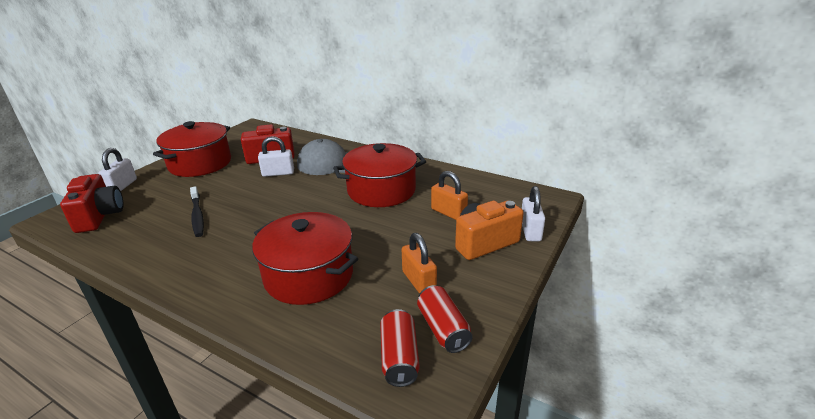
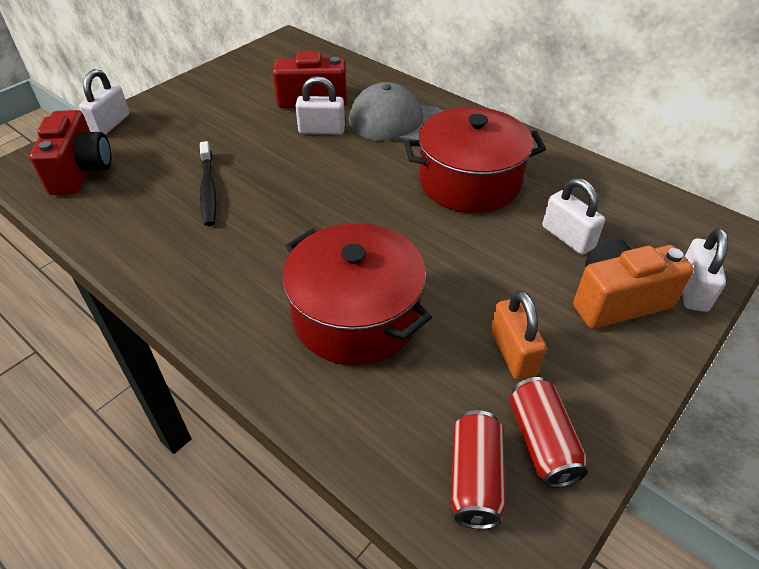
camera: 10 degrees right, 15 degrees up
(200, 163) = (214, 98): red pot -> none
(448, 213) = (567, 237): orange padlock -> white padlock

